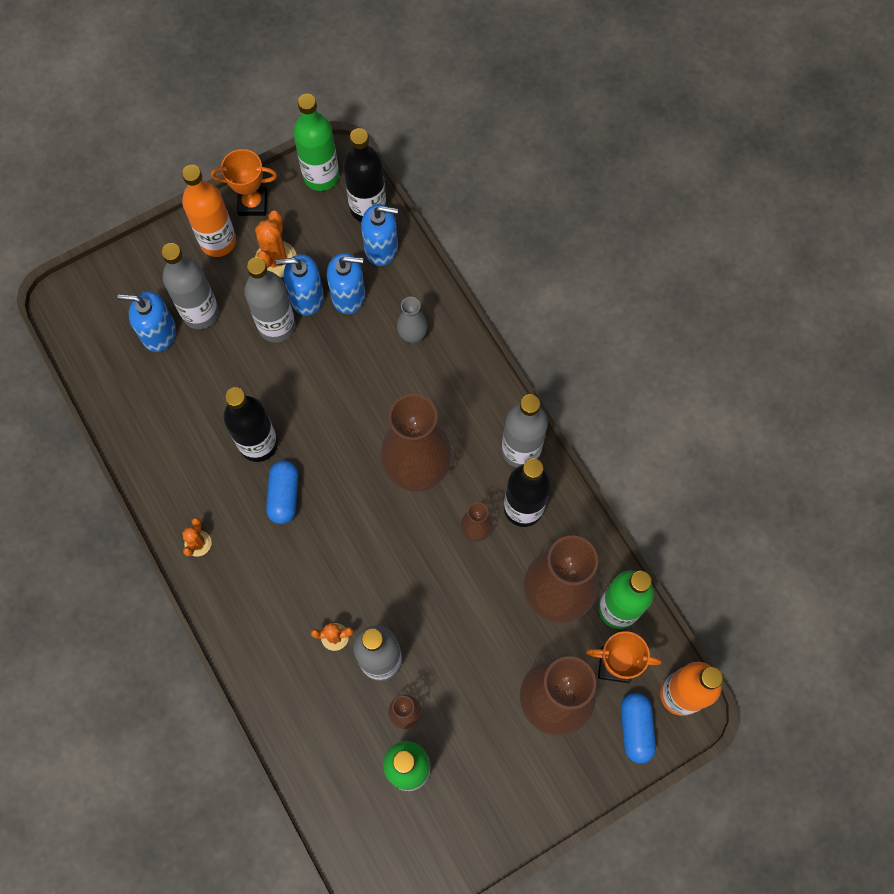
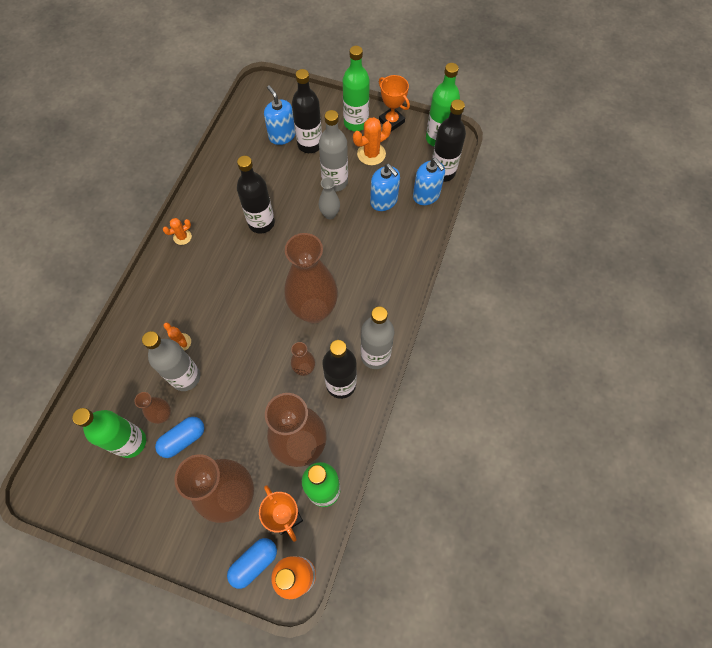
camera: 50 degrees right, 5 degrees down
(200, 313) = (310, 144): grey bottle -> black bottle
(218, 241) = (356, 123): orange bottle -> green bottle
(284, 496) = (242, 256): blue capsule -> blue capsule (183, 439)
(306, 297) = (364, 183): blue soap dispenser -> none
(412, 336) = (391, 248): grey vase -> grey vase (330, 214)

